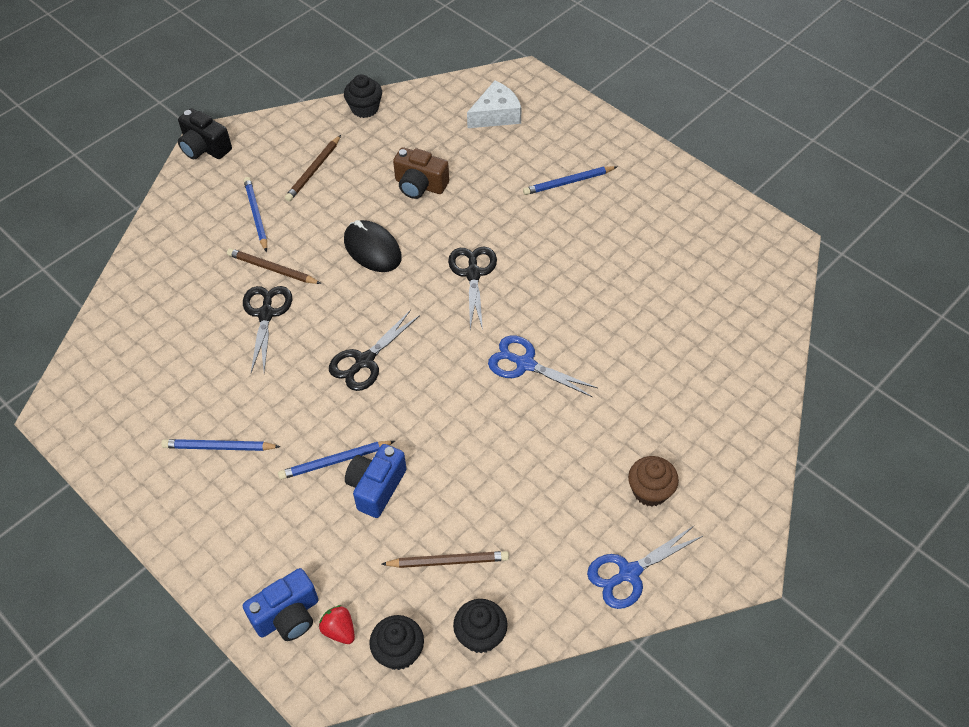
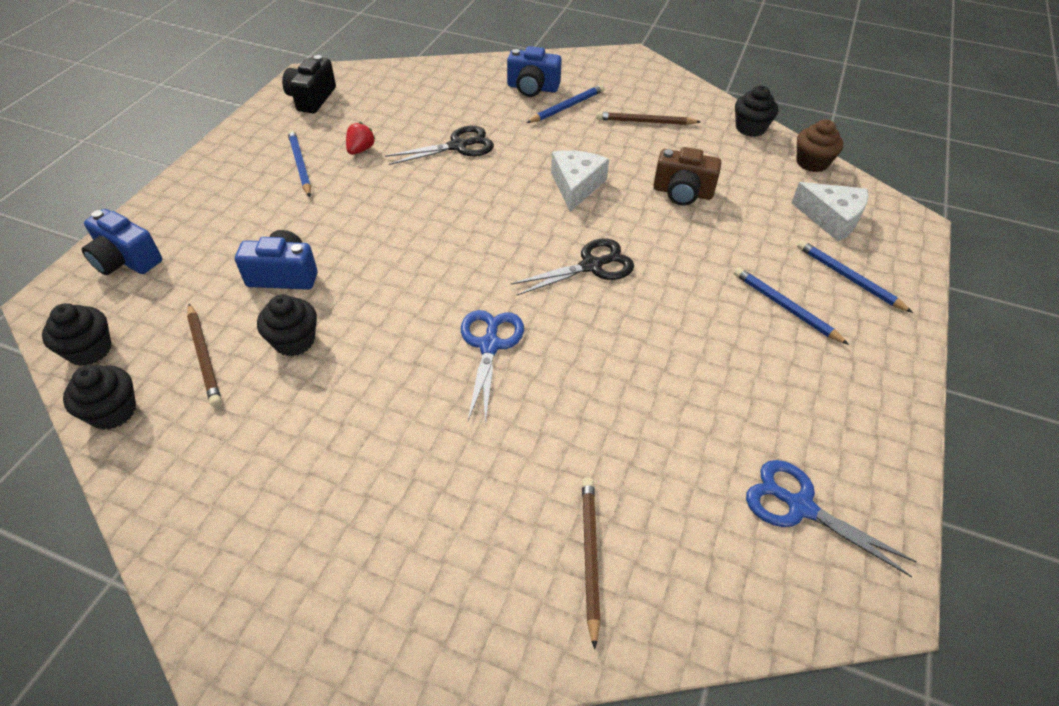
camera: 65 degrees right, 5 degrees down
(205, 148) = (621, 58): black camera -> black camera (312, 98)
(208, 230) = (532, 88): none -> blue camera
(272, 269) = (511, 134): brown pencil -> brown pencil (590, 556)
(335, 461) = (306, 238): blue pencil -> blue pencil (848, 278)
(339, 630) = (112, 299): red strawberry -> red strawberry (361, 150)
(364, 361) = (434, 222): black scissors -> none
(372, 249) = (576, 186): black mouse -> white cheese
(420, 185) = (682, 192): brown camera -> brown camera turned 75 degrees counterclockwise
(460, 493) = (294, 341): none -> black cupcake
(629, 573) = (214, 538): blue scissors -> blue scissors (800, 506)
(650, 491) = (346, 528): brown cupcake -> brown cupcake (812, 162)

